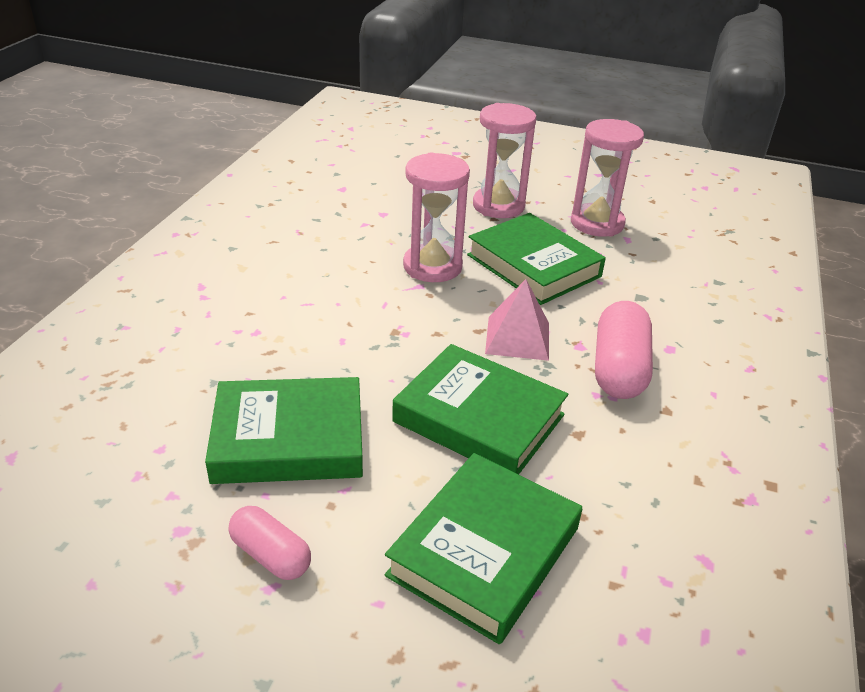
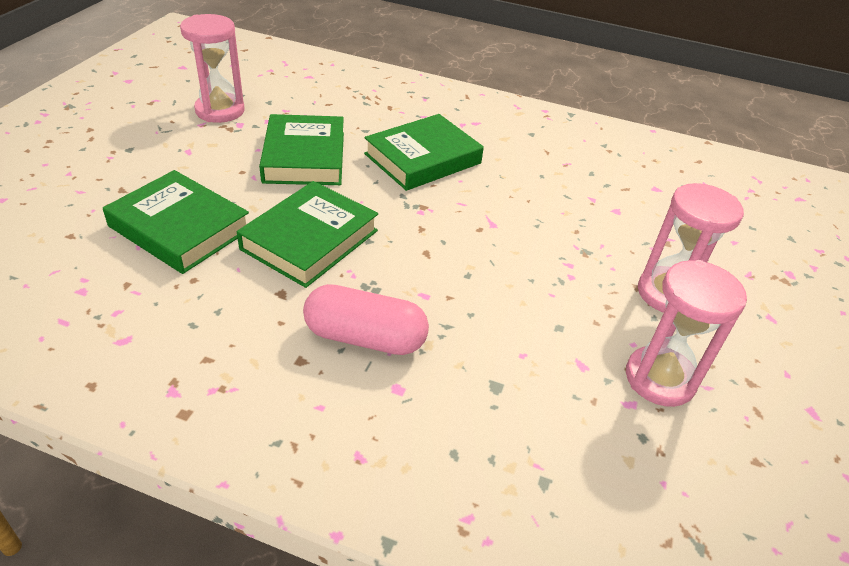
camera: 90 degrees right, 5 degrees up
(271, 555) = (210, 151): pink capsule -> none
(432, 266) = (526, 234): pink hourglass -> pink hourglass (220, 111)
(517, 337) = (415, 275): pink pyramid -> none
(533, 266) = (543, 304): green book -> green book (422, 158)

